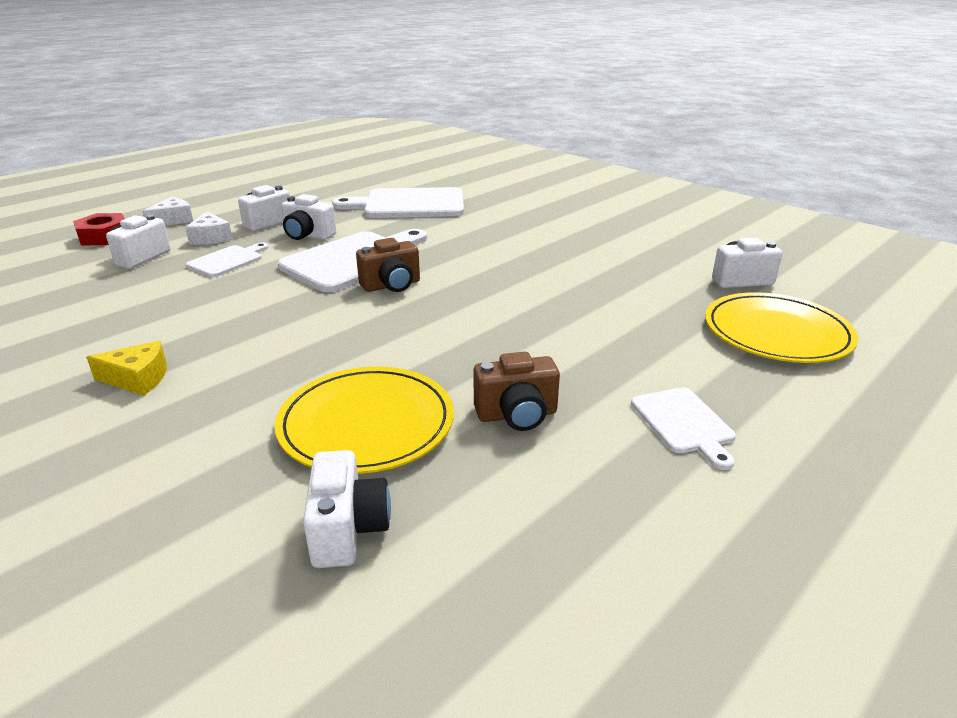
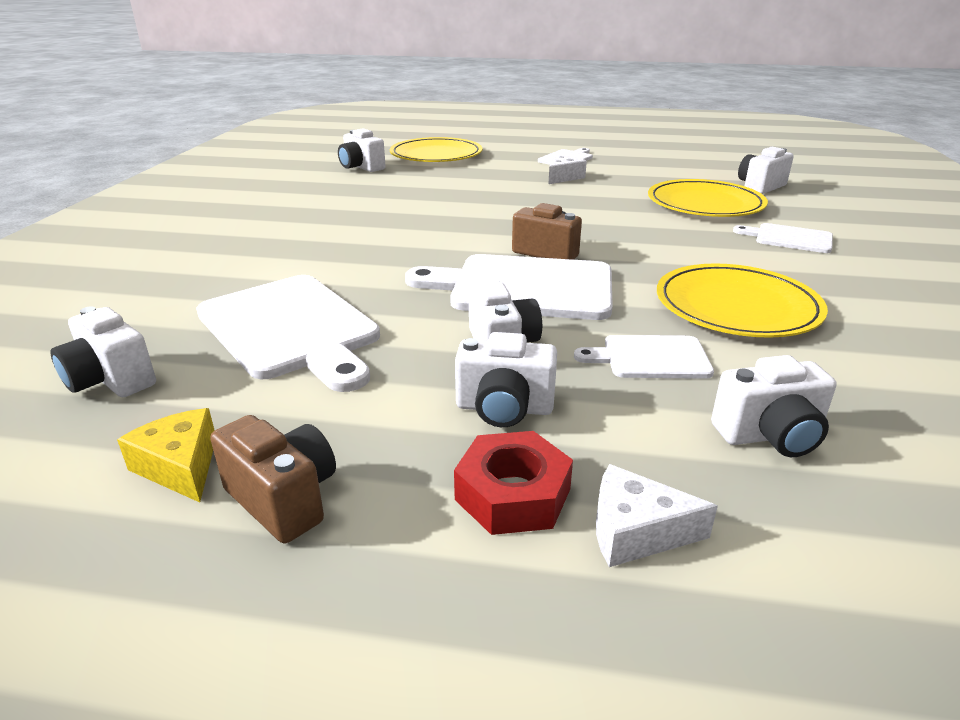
camera: 125 degrees left, 0 degrees up
(104, 236) = (817, 559): red nut -> red nut (512, 494)
(138, 378) = (838, 275): yellow cheese -> yellow cheese (180, 466)
(206, 308) = (737, 306): none -> yellow plate
(210, 238) = (624, 421): white cheese -> white cheese (562, 177)
(215, 410) = (789, 238): none -> white cutting board
(417, 177) = (110, 380): none -> white camera
(517, 415) = (626, 181): brown camera -> brown camera (284, 499)

